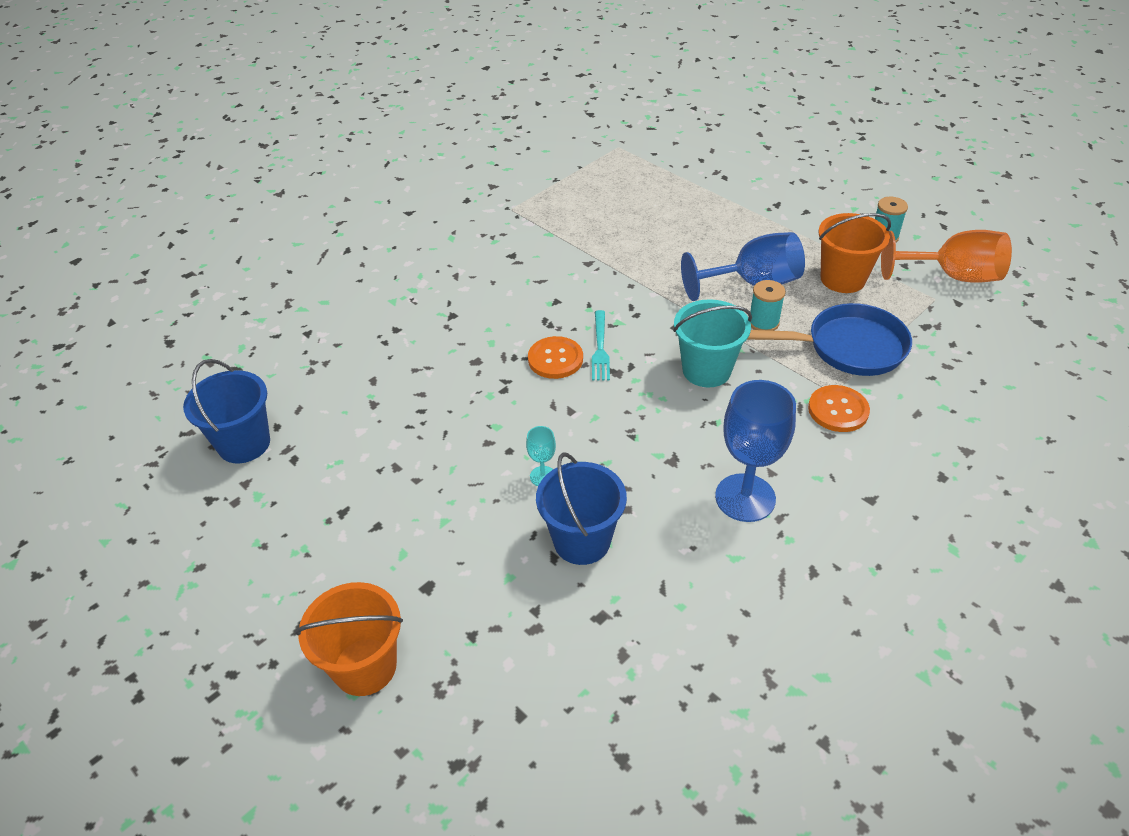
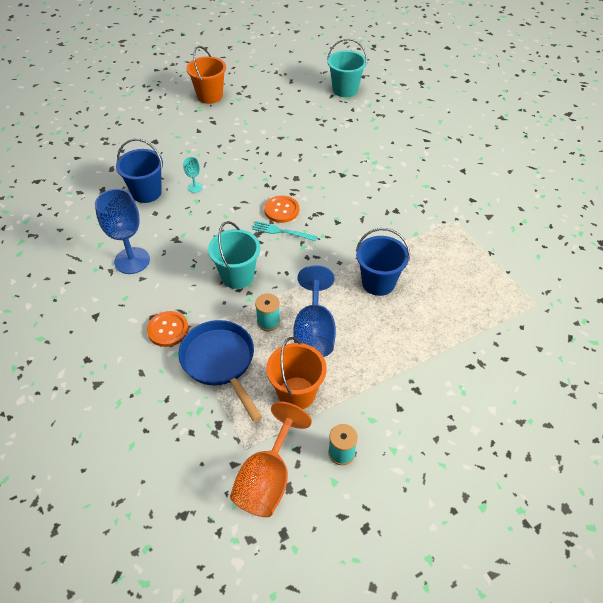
camera: 105 degrees right, 5 degrees up
(215, 355) = (345, 89): none -> turquoise bucket
(244, 444) = (274, 96): blue bucket -> blue bucket (378, 283)
(365, 666) = (128, 121): orange bucket -> orange bucket (210, 96)
(849, 347) = (220, 362): blue pan -> blue pan turned 135 degrees clockwise

